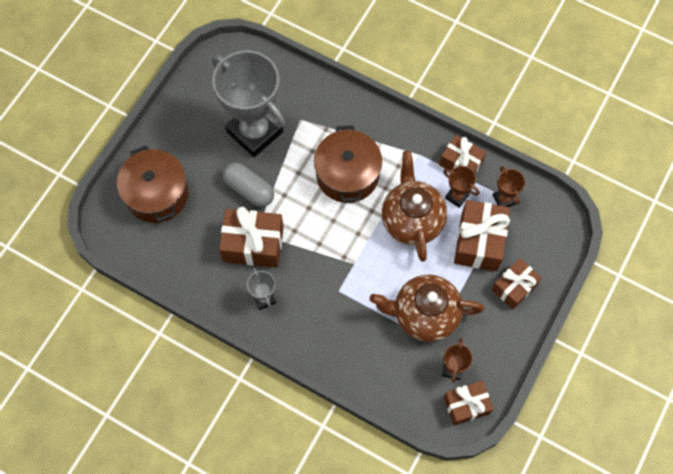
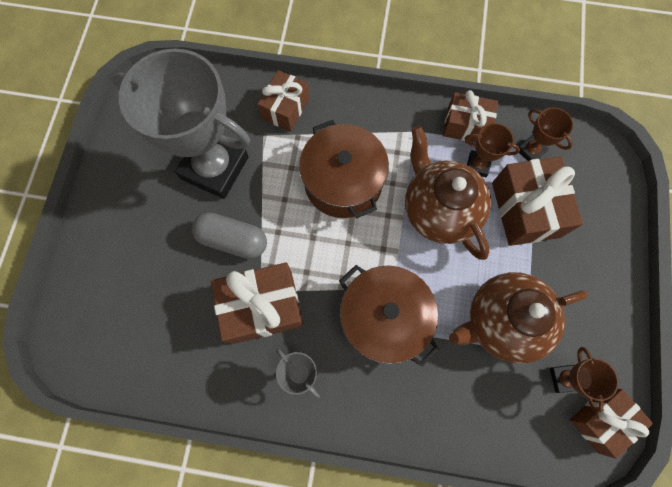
camera: 20 degrees left, 5 degrees up
(157, 194) = (119, 285): brown pot -> brown pot (384, 318)
(514, 287) = (588, 249): brown gift -> brown gift (285, 108)

